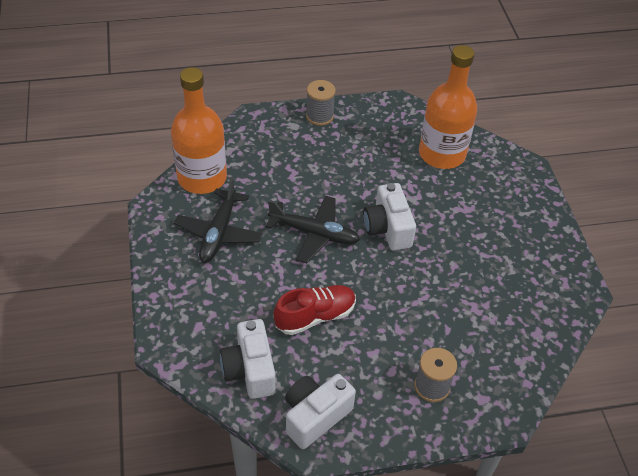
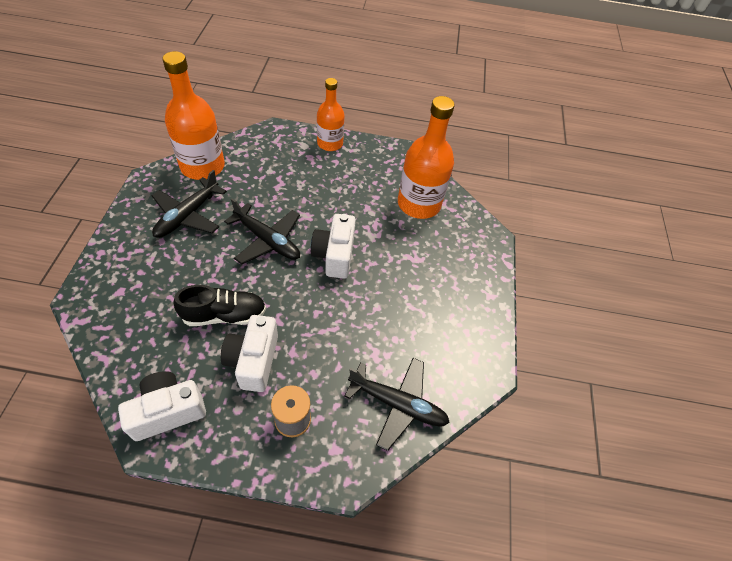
camera: 15 degrees right, 5 degrees up
(250, 370) = (138, 346): white camera -> white camera (253, 360)
(315, 316) = (224, 315): red shoe -> black shoe
(319, 116) = (330, 143): grey spool -> orange bottle
(517, 344) = (398, 404): none -> black plane

